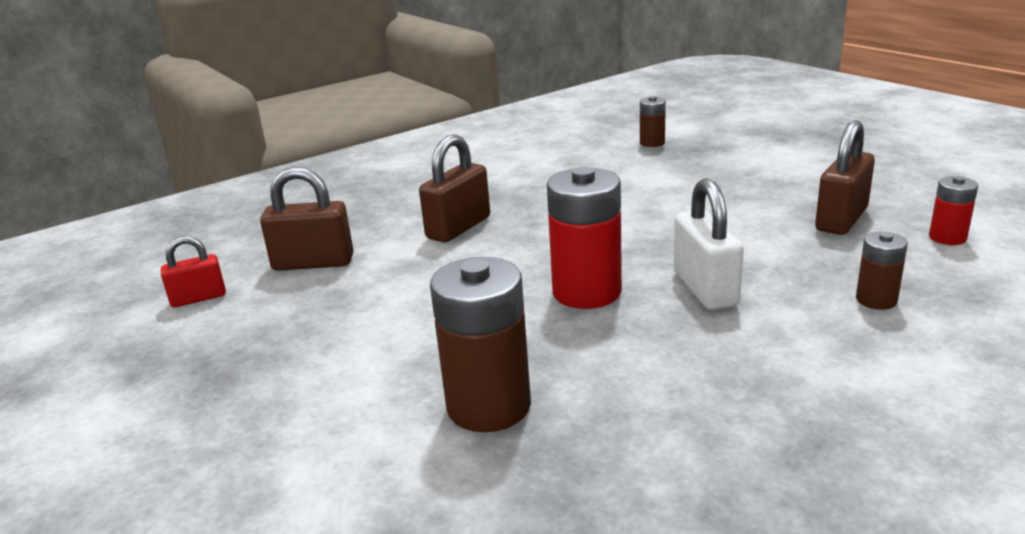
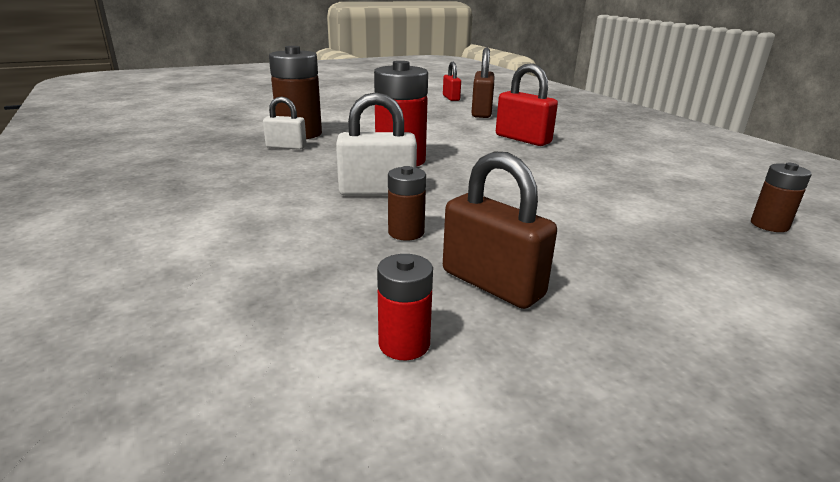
camera: 95 degrees right, 0 degrees up
(458, 228) = (522, 139): brown padlock -> red padlock
(573, 398) = (286, 147): none -> white padlock
(876, 300) = (301, 249): brown battery -> brown battery (406, 232)

